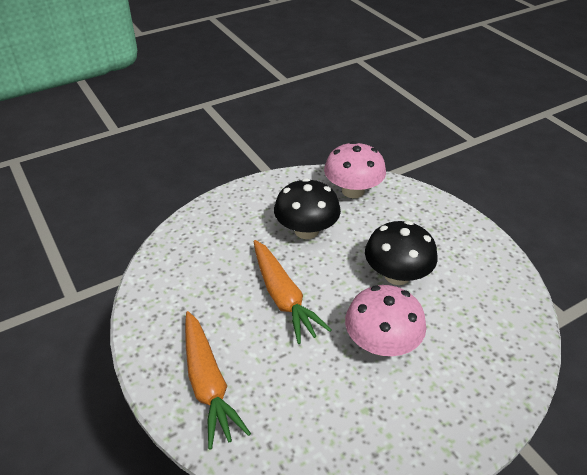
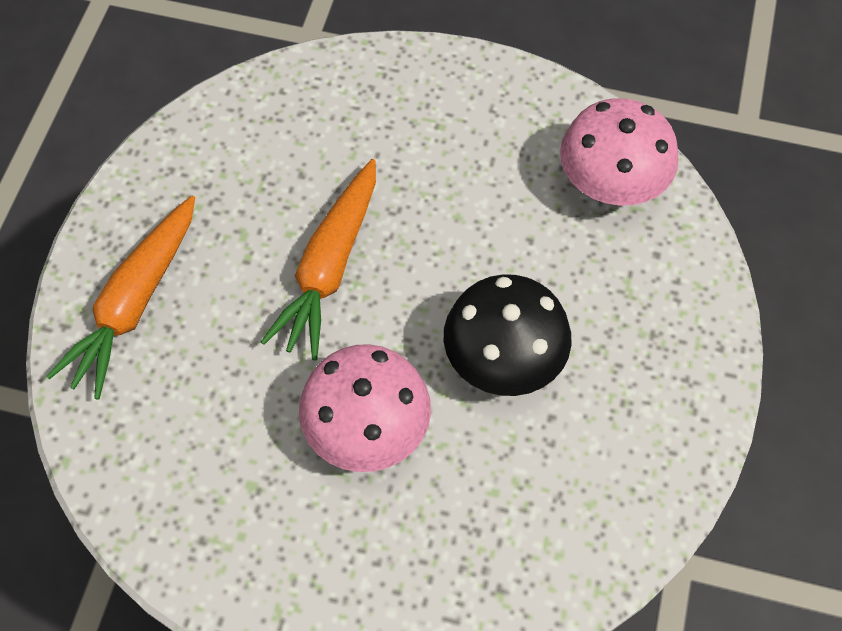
camera: 45 degrees right, 20 degrees up
(306, 230) = (470, 195): black mushroom -> none

